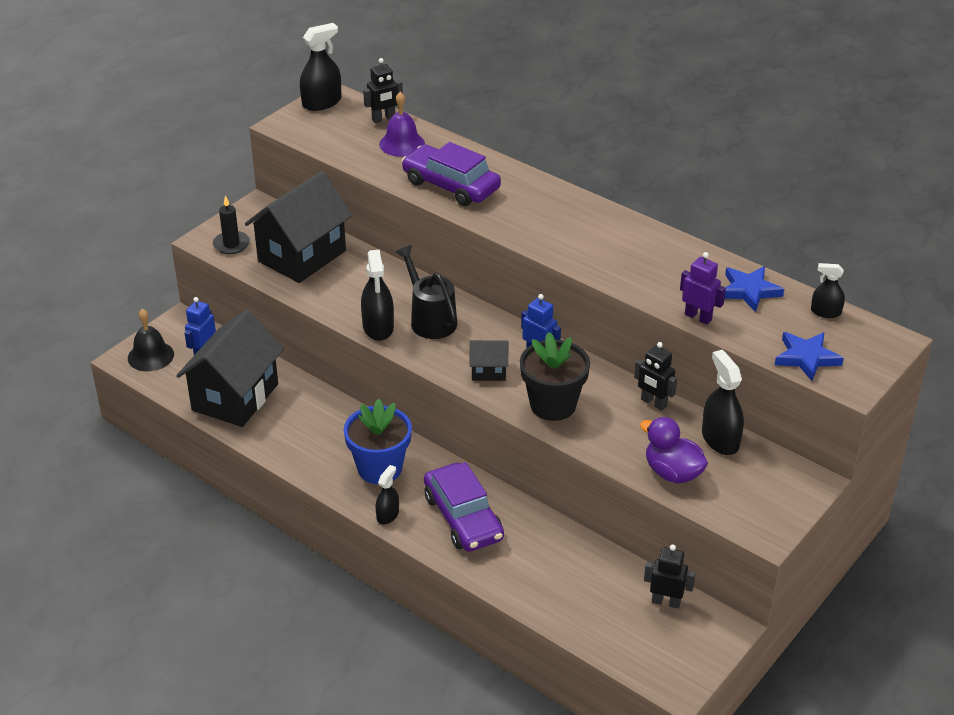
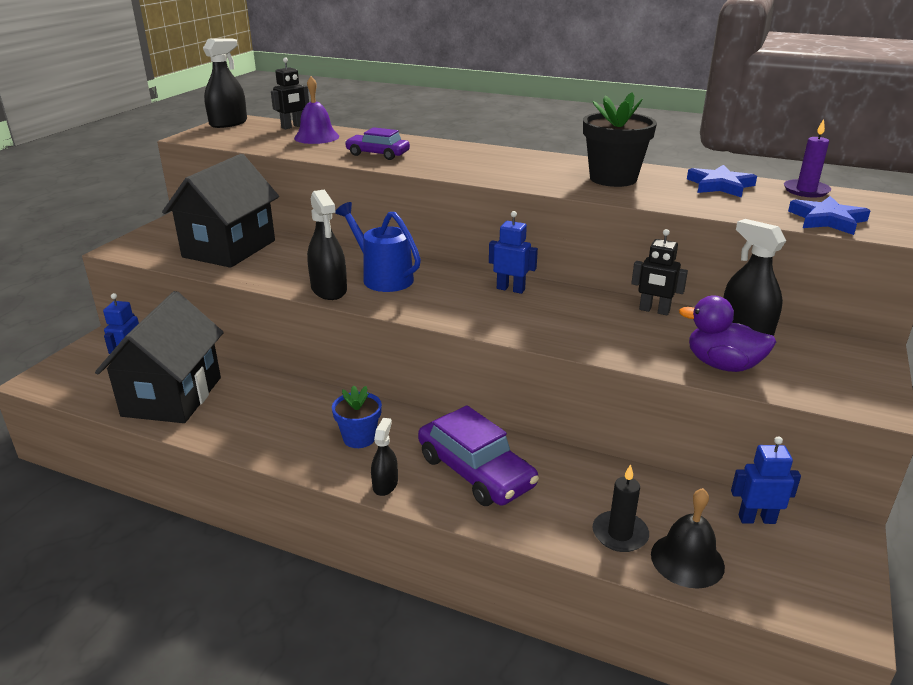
camera: 15 degrees left, 10 degrees down
(150, 356) = (68, 374): black bell -> black bell (687, 560)
(231, 244) = (150, 249): black candle -> black candle (620, 534)
(380, 468) = (359, 438): blue flower pot -> blue flower pot, size x0.62
(429, 319) = (382, 277): black watering can -> blue watering can
(451, 185) = (377, 154): purple car -> purple car, size x0.61
(488, 371) = (466, 308): black house -> none
(553, 405) = (551, 326): black flower pot -> black flower pot (613, 179)
(666, 602) = (756, 519): black robot -> blue robot
(698, 317) = (690, 206): purple robot -> none
(825, 312) = (806, 190): black spray bottle -> purple candle

